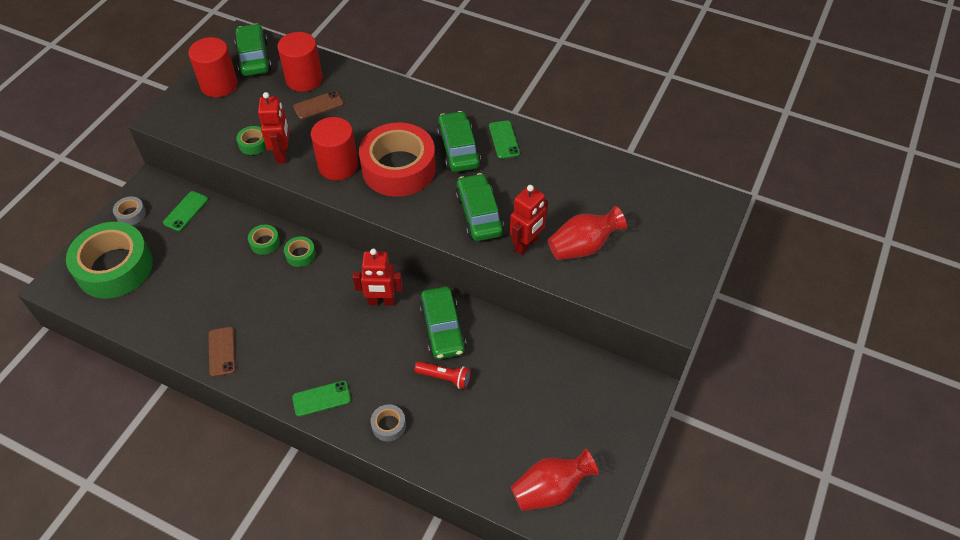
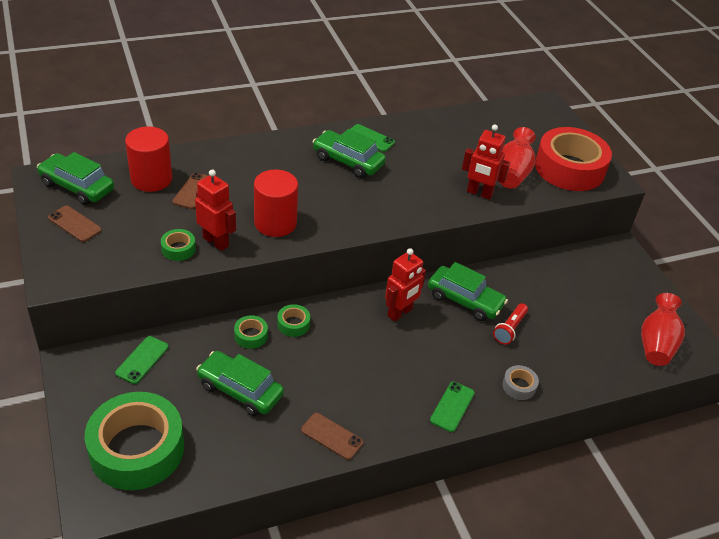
camera: 50 degrees left, 10 degrees down
(131, 214) = (89, 398): grey tape -> none
(186, 211) = (142, 360): green phone -> green phone turned 45 degrees clockwise
(219, 85) = (74, 224): red cylinder -> brown phone
(398, 168) = (324, 198): red tape -> red tape (569, 168)
(445, 378) = (510, 329): red flashlight -> red flashlight turned 150 degrees clockwise
(479, 214) = (423, 194): green car -> green car (240, 390)
(526, 245) = (479, 193): red robot -> red robot turned 120 degrees clockwise

